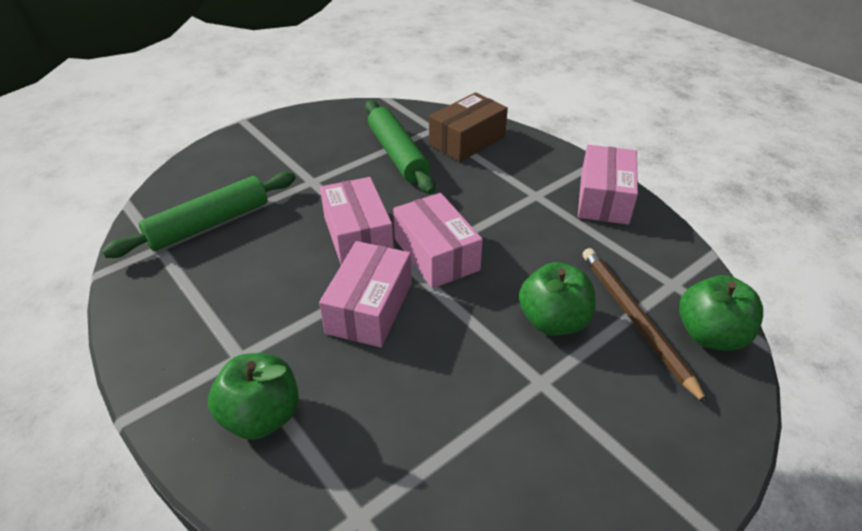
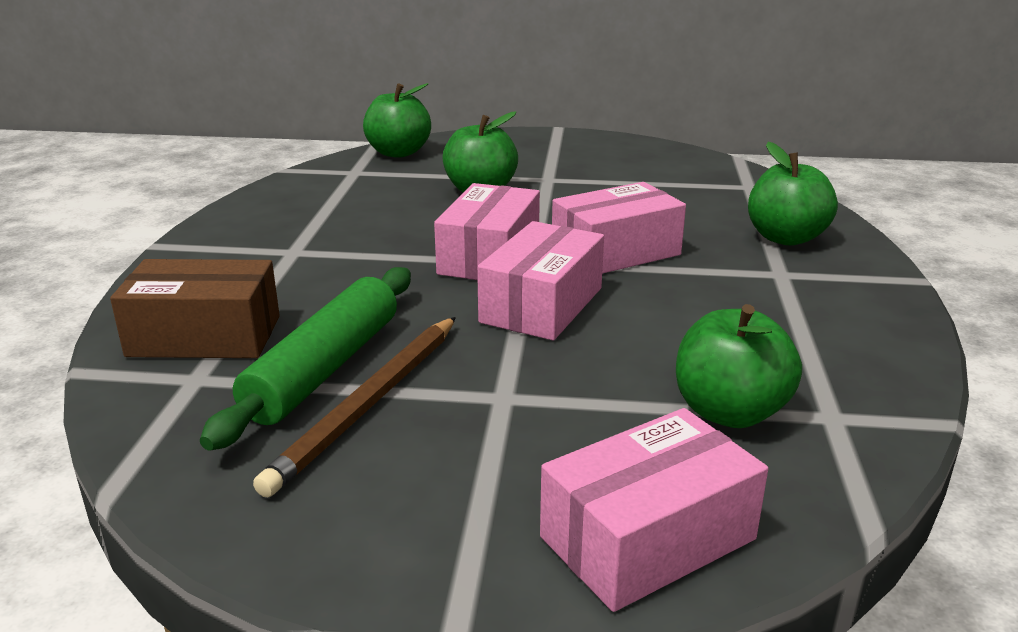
camera: 135 degrees left, 15 degrees down
(209, 224) = (729, 412): green rolling pin -> green apple
(604, 198) = (249, 222): pink box -> pink box (647, 538)
(635, 320) = (425, 172): brown pencil -> brown pencil (369, 404)

